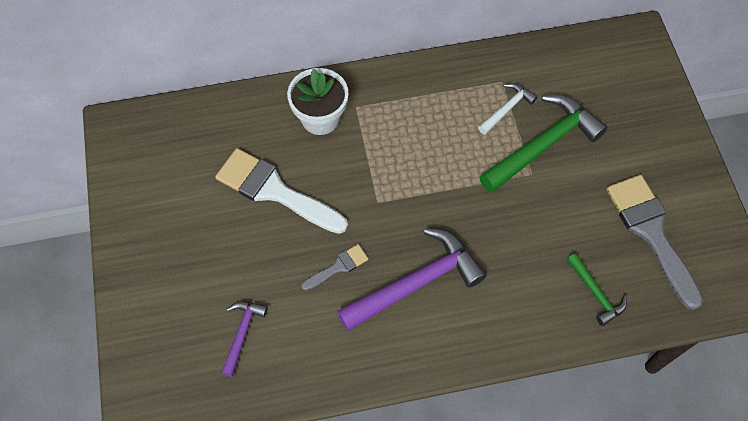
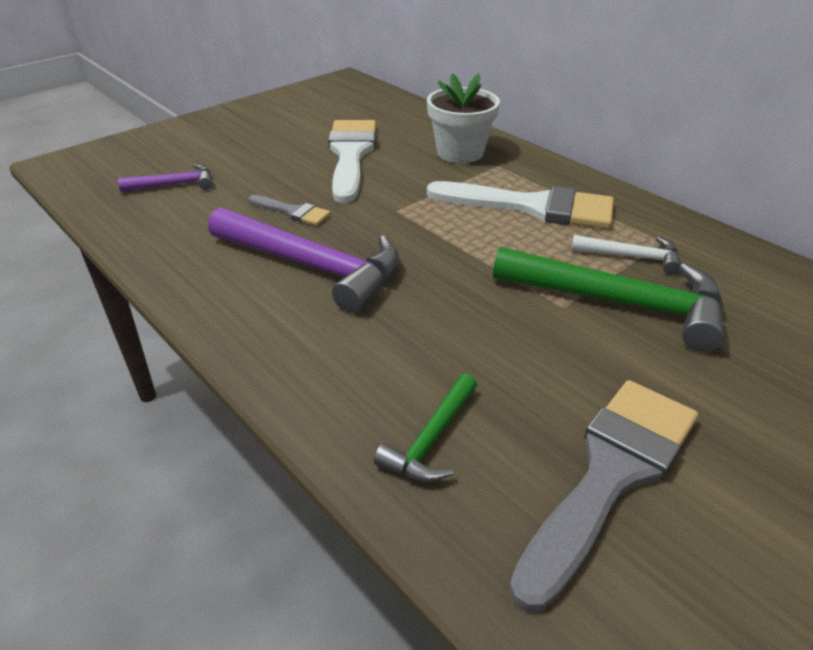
camera: 60 degrees right, 25 degrees down
(423, 121) = (533, 207): none -> white brush

